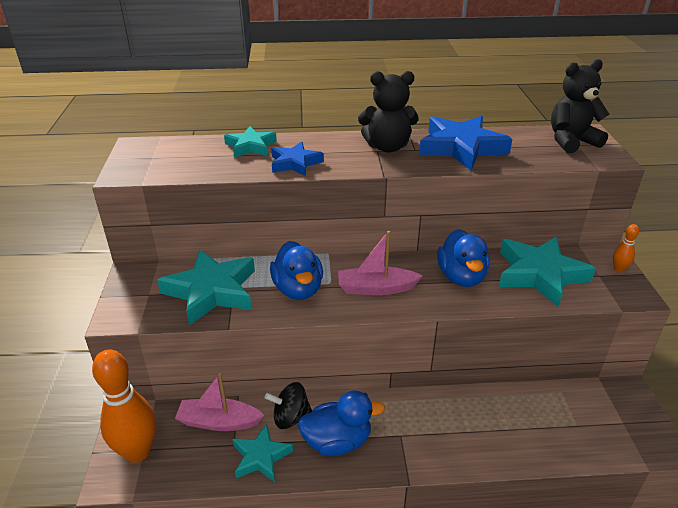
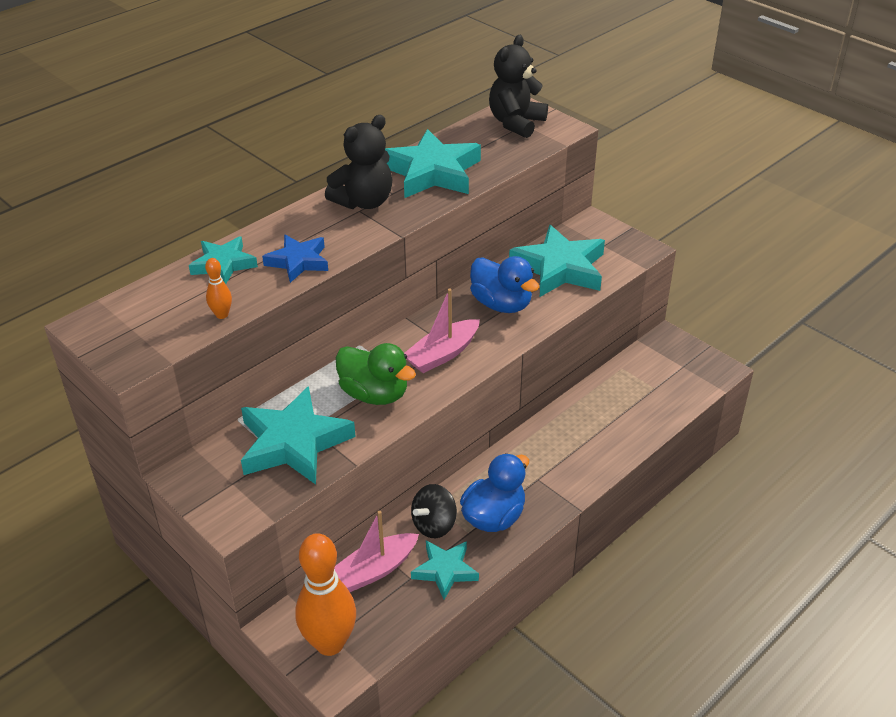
camera: 40 degrees left, 5 degrees up
(298, 289) = (374, 394): blue duck -> green duck
(461, 148) = (432, 172): blue star -> turquoise star
(619, 269) = (612, 232): orange bowling pin -> orange bowling pin (222, 315)

